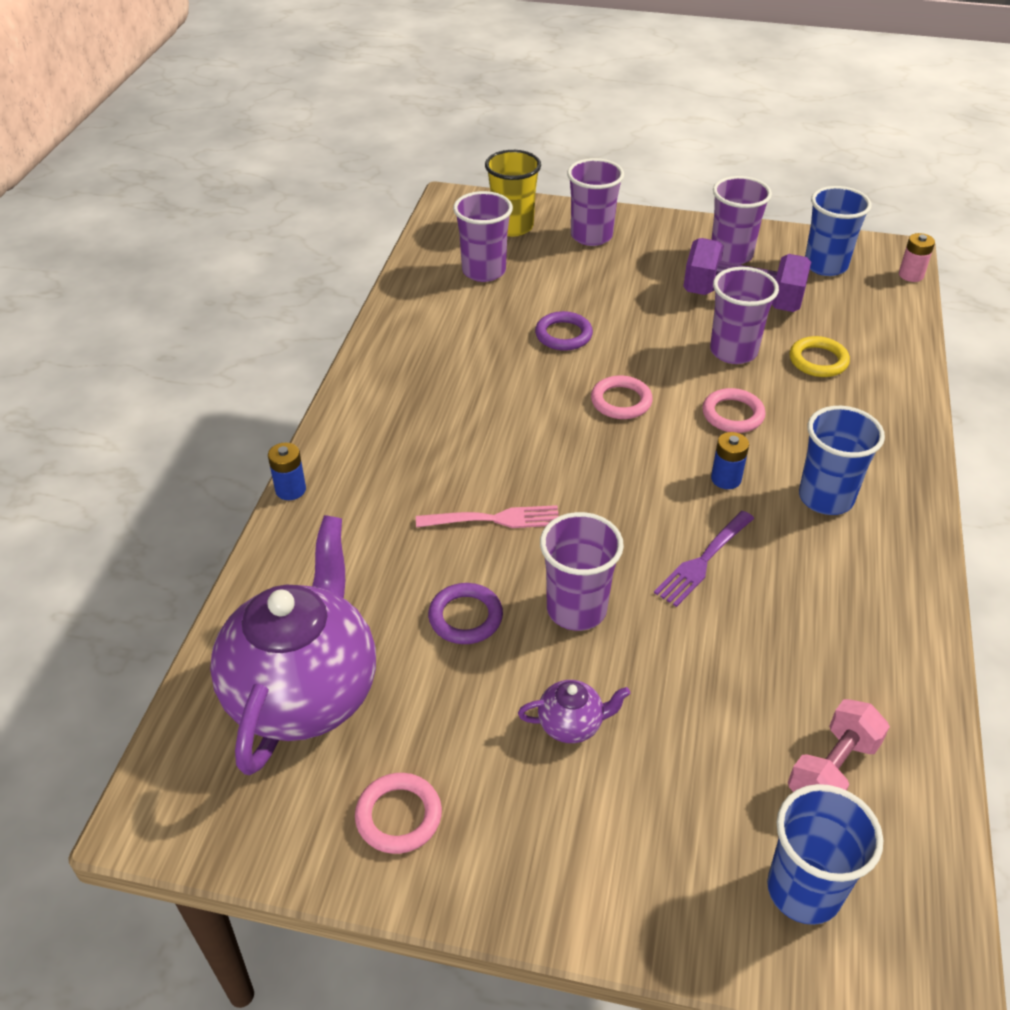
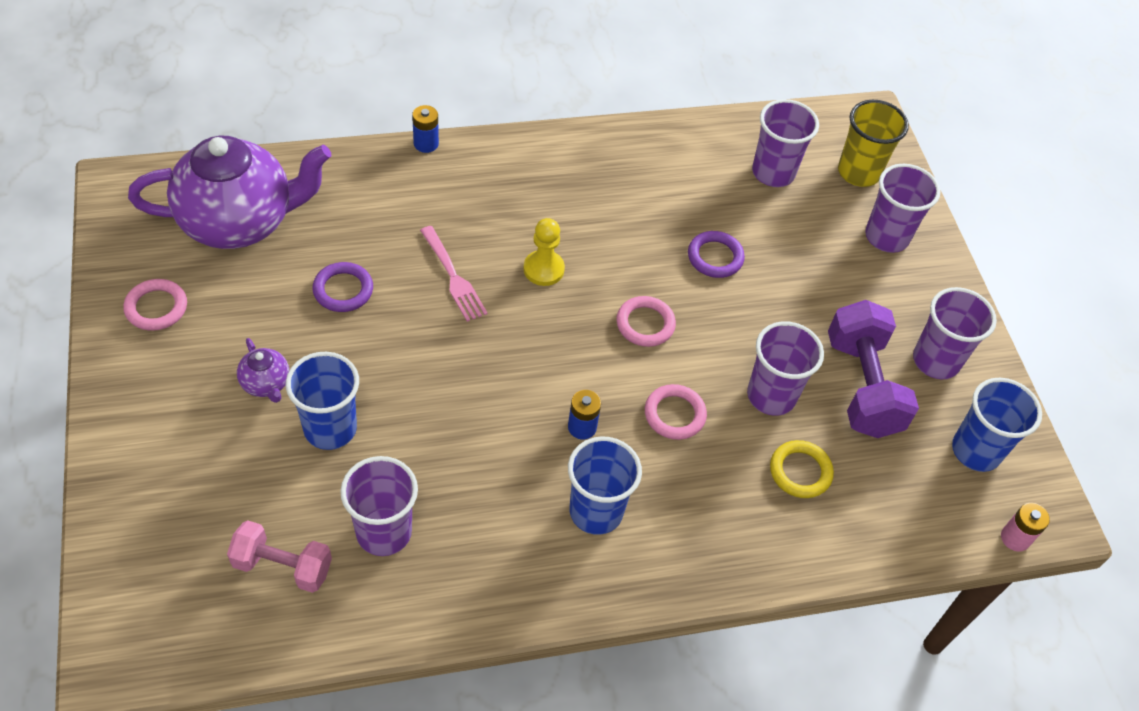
camera: 60 degrees right, 10 degrees up
(519, 449) = (543, 269): none -> yellow pawn
(576, 609) = (380, 357): purple cup -> purple cup (384, 532)
(703, 560) = (472, 431): purple fork -> none
(804, 890) = (167, 564): blue cup -> blue cup (330, 428)

